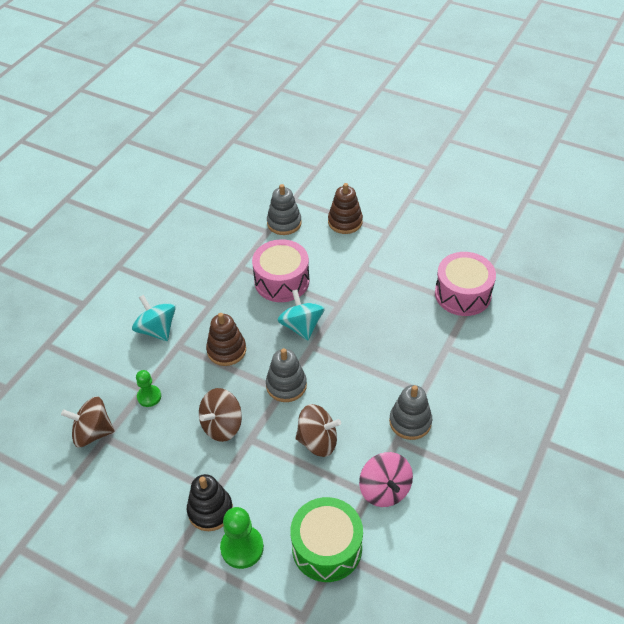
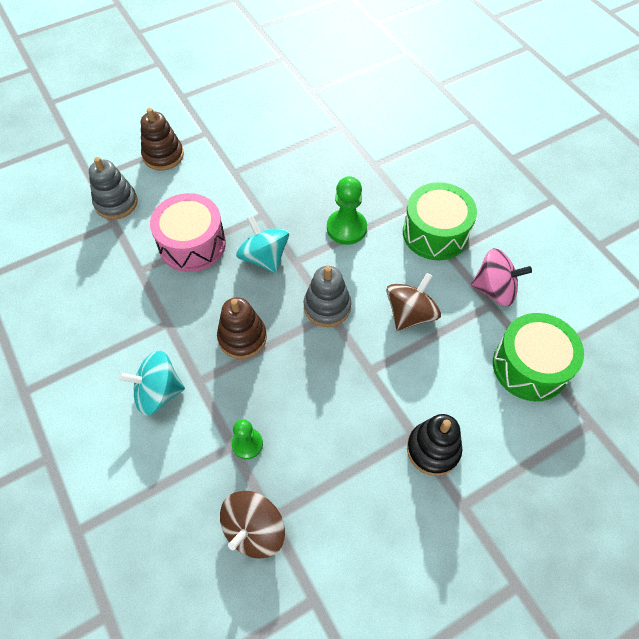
camera: 60 degrees left, 10 degrees up
(222, 425) = (336, 388): brown spinning top -> none
(242, 547) = (492, 440): green pawn -> green pawn (346, 228)
(301, 326) = (264, 257): turquoise spinning top -> turquoise spinning top turned 45 degrees clockwise
(410, 422) = (435, 233): grey stacking toy -> green drum
(462, 294) = (325, 123): pink drum -> none

